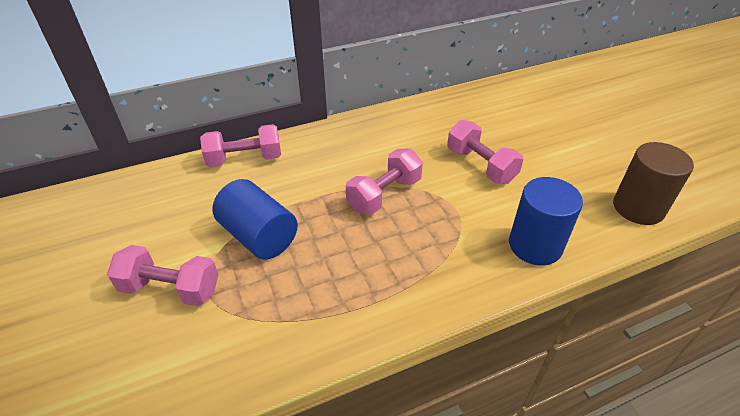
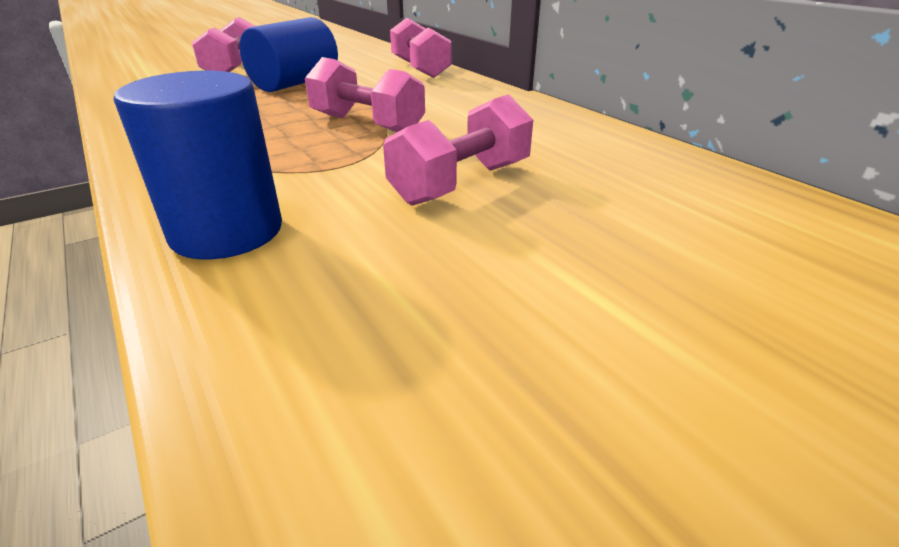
camera: 80 degrees right, 10 degrees down
(638, 208) = (336, 415): brown cylinder -> none

